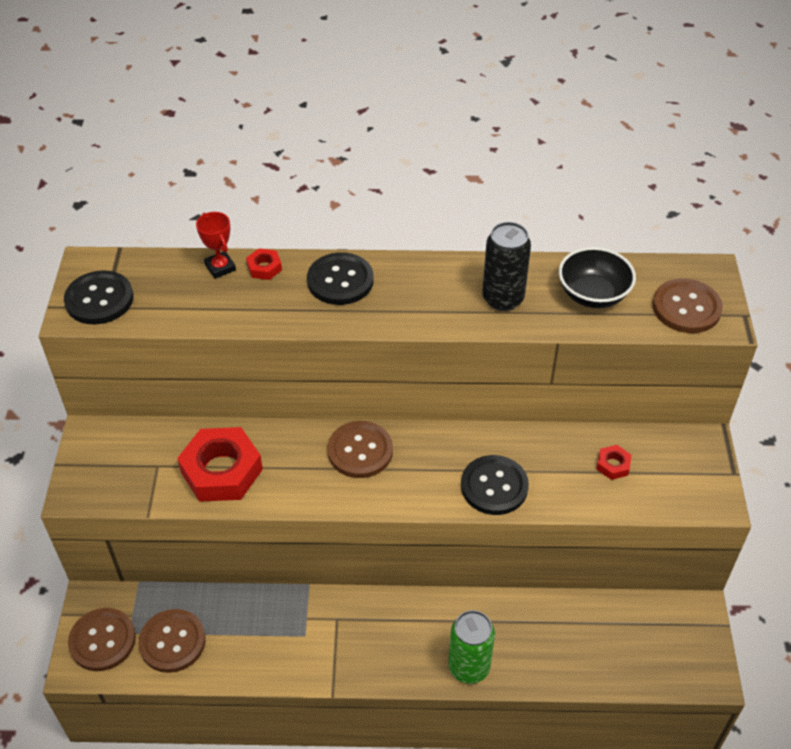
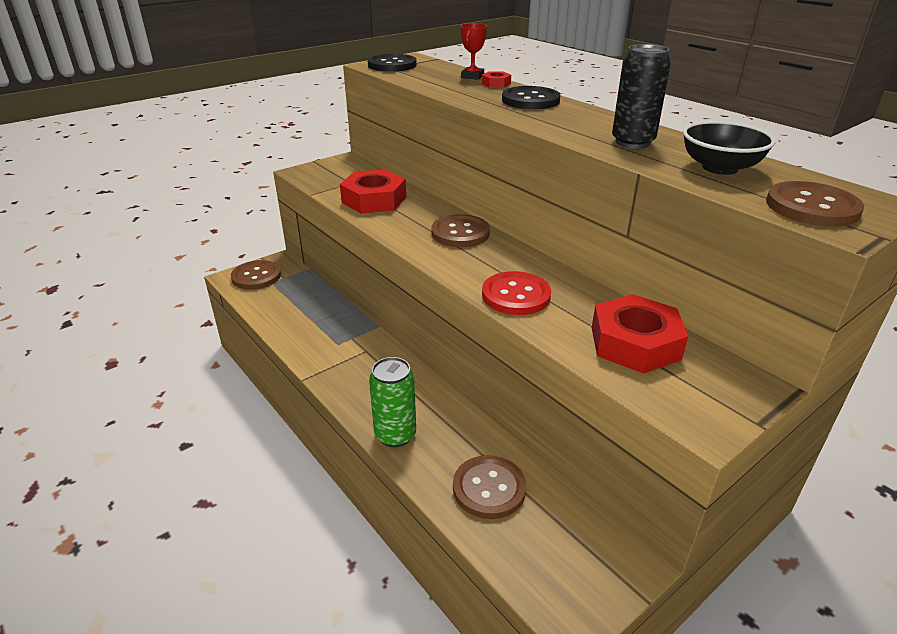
camera: 50 degrees right, 15 degrees down
(172, 642) = (279, 298): brown button -> brown button (489, 488)
(494, 486) = (516, 295): black button -> red button
(613, 465) = (635, 343): red nut -> red nut, size x2.25

